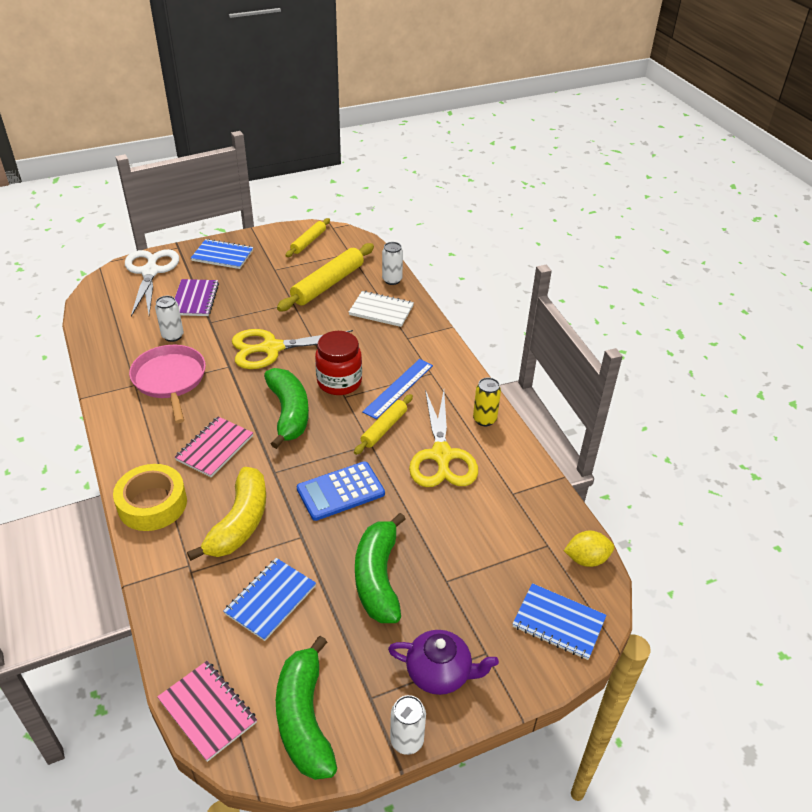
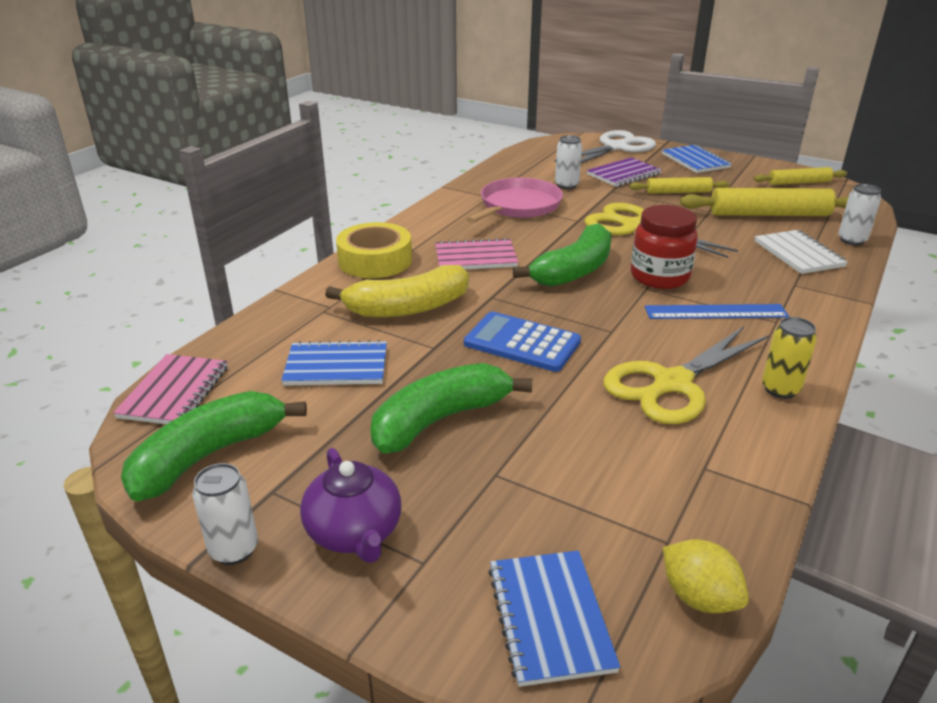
camera: 55 degrees right, 10 degrees down
(384, 428) = (646, 329): yellow rolling pin -> yellow rolling pin (678, 192)

